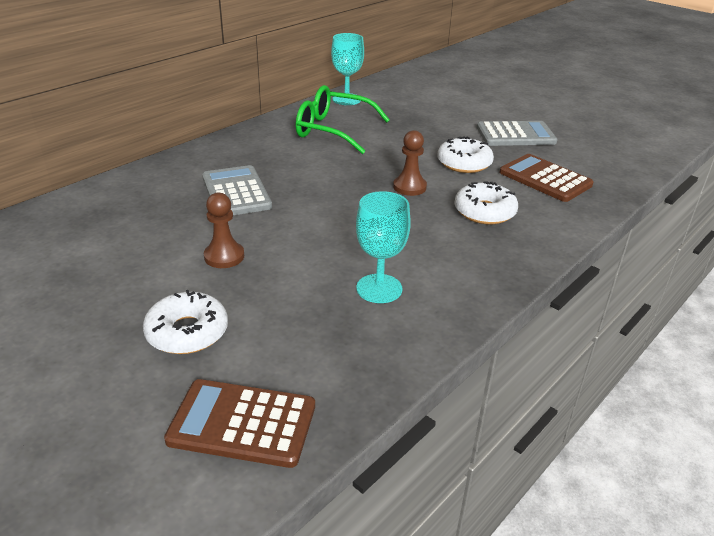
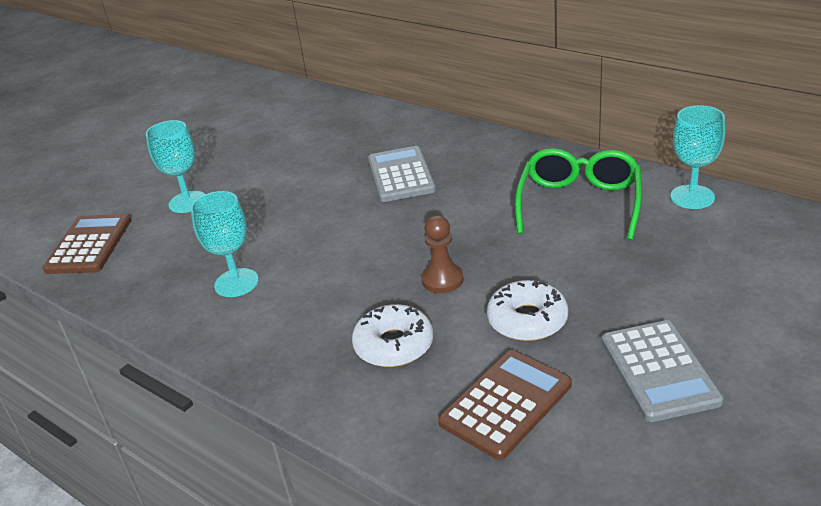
camera: 90 degrees right, 0 degrees up
(187, 332) = (188, 202): white donut -> turquoise goblet
(224, 256) = (287, 194): brown pawn -> none
(236, 192) = (401, 175): grey calculator -> grey calculator turned 75 degrees counterclockwise

